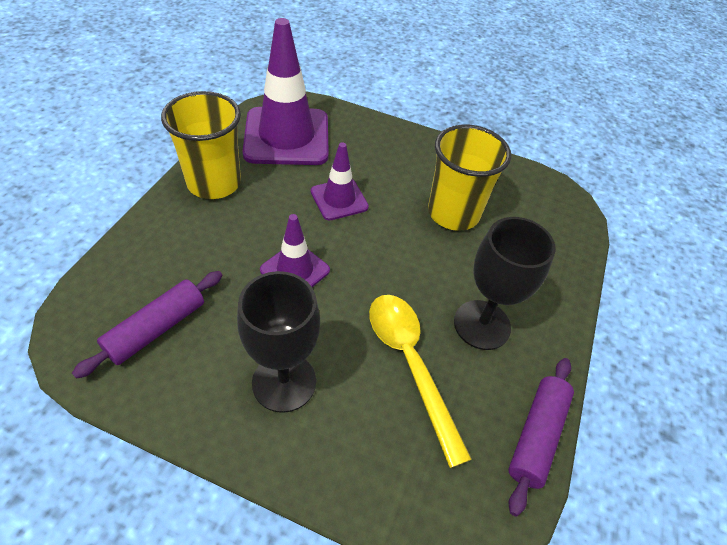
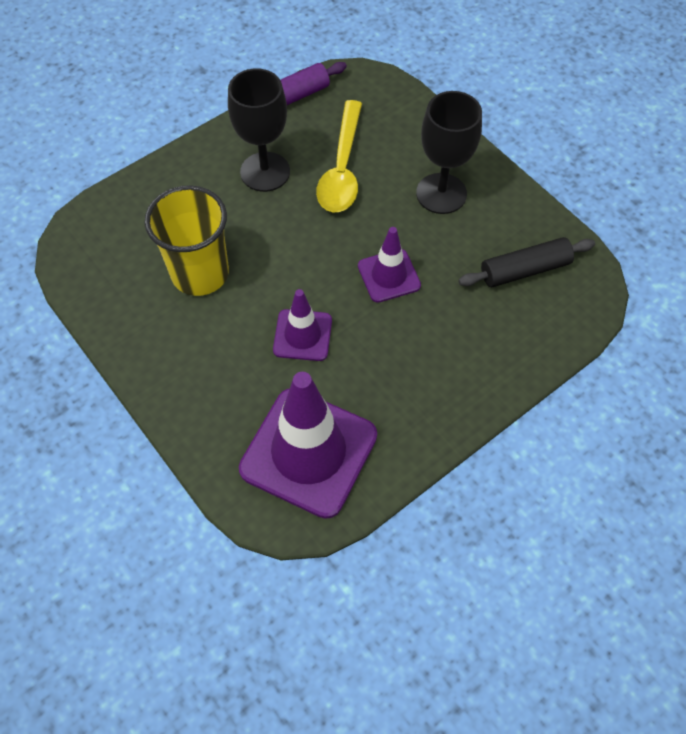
camera: 145 degrees left, 10 degrees up
(156, 329) = (524, 270): purple rolling pin -> black rolling pin
(214, 183) = (424, 410): yellow cup -> none

